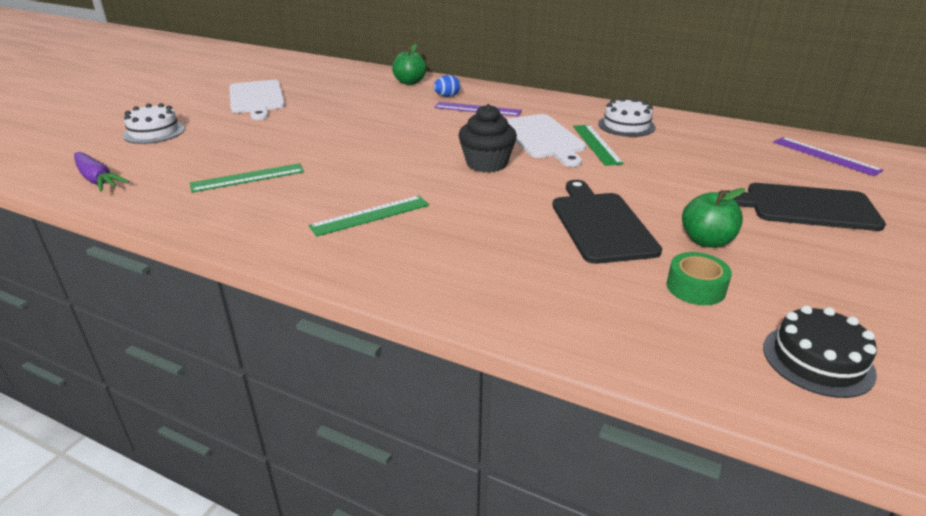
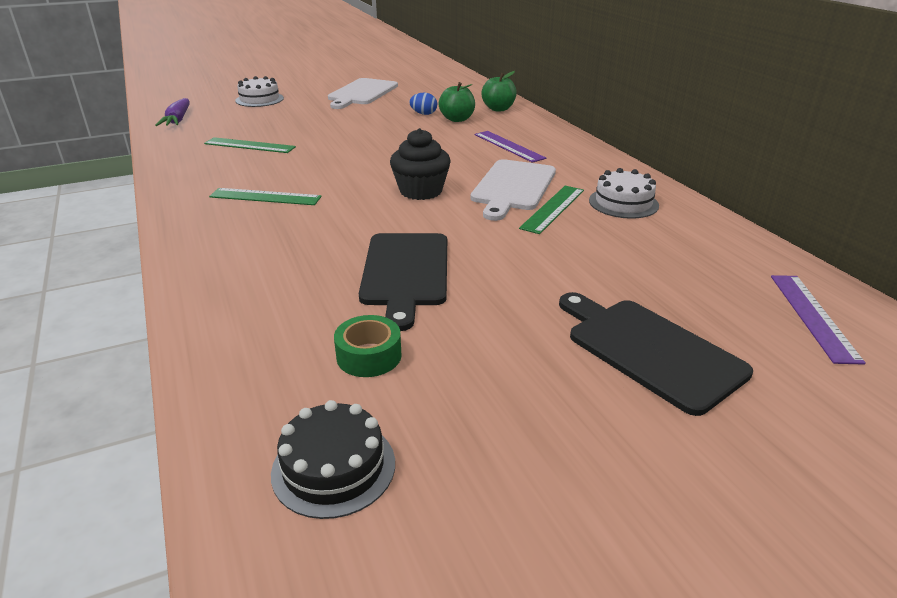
camera: 40 degrees right, 0 degrees up
(447, 96) = (505, 128): blue egg -> blue egg (423, 114)
(600, 224) = (406, 272): black cutting board -> black cutting board turned 150 degrees clockwise
(706, 241) = (466, 328): green apple -> green apple (457, 119)

